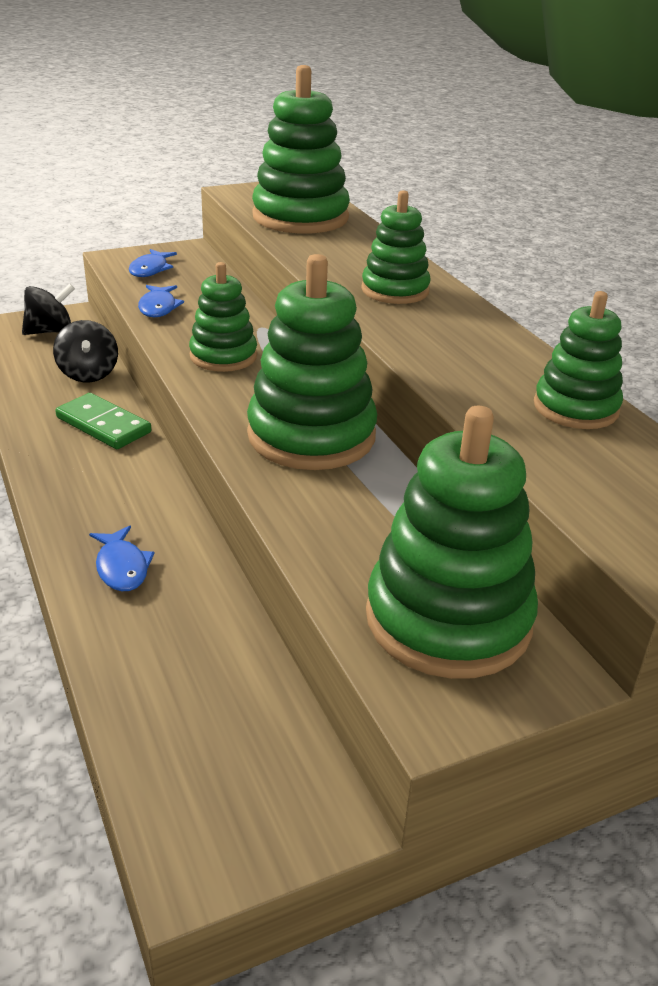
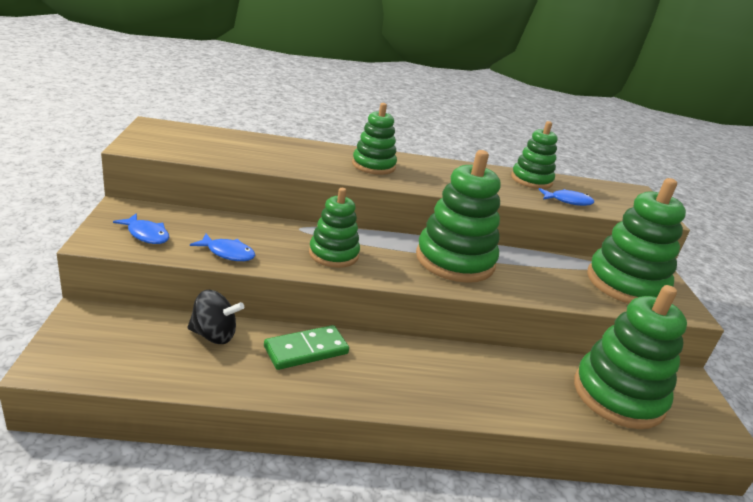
camera: 70 degrees left, 5 degrees down
(50, 331) = (106, 334): black spinning top -> none
(122, 567) = (491, 391): blue fish -> blue fish (568, 201)
(300, 217) = (223, 146): green stacking toy -> green stacking toy (618, 395)

